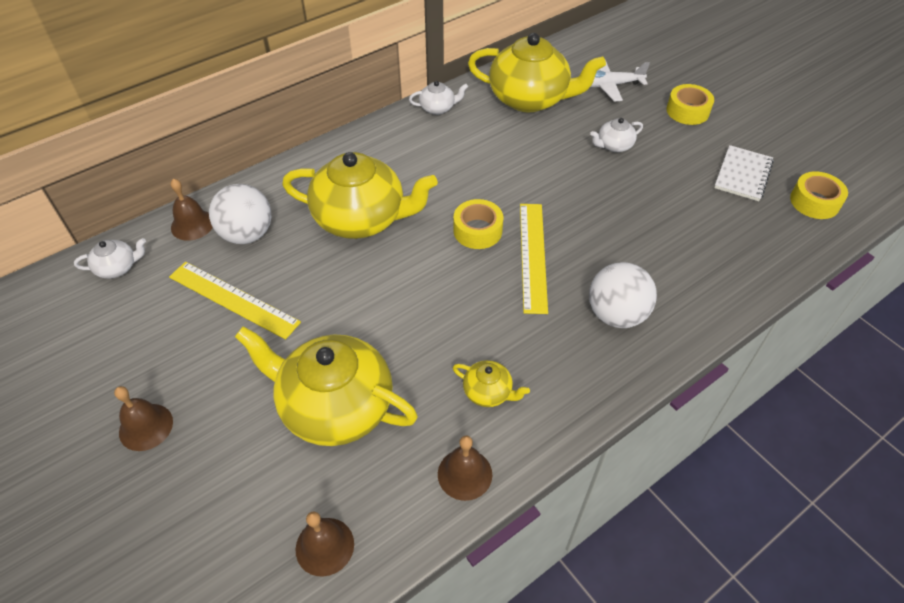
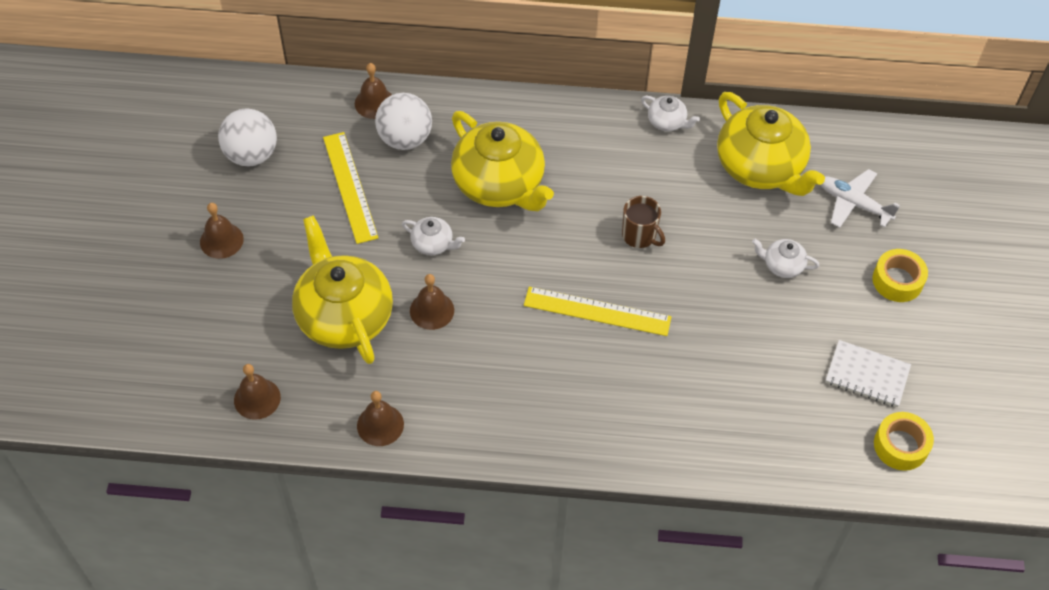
camera: 40 degrees right, 5 degrees up
(118, 268) = (296, 105): white teapot -> white teapot (433, 244)
(407, 345) = (432, 310): none -> brown bell
(477, 230) = (577, 259): yellow tape -> none
(488, 392) = (452, 385): yellow teapot -> none
(502, 187) = (639, 236): none -> brown mug
(533, 256) = (597, 311): yellow ruler -> yellow ruler turned 60 degrees clockwise
(616, 314) = (607, 404): white ball -> white ball (251, 155)
(743, 175) = (867, 375): white notebook -> white notebook turned 45 degrees clockwise

